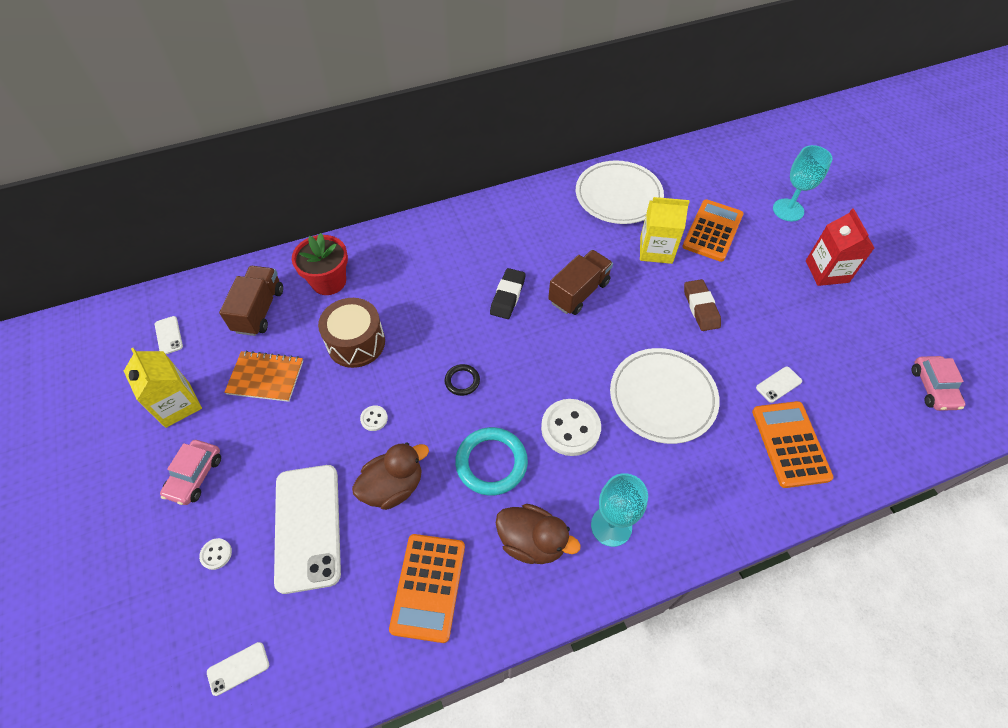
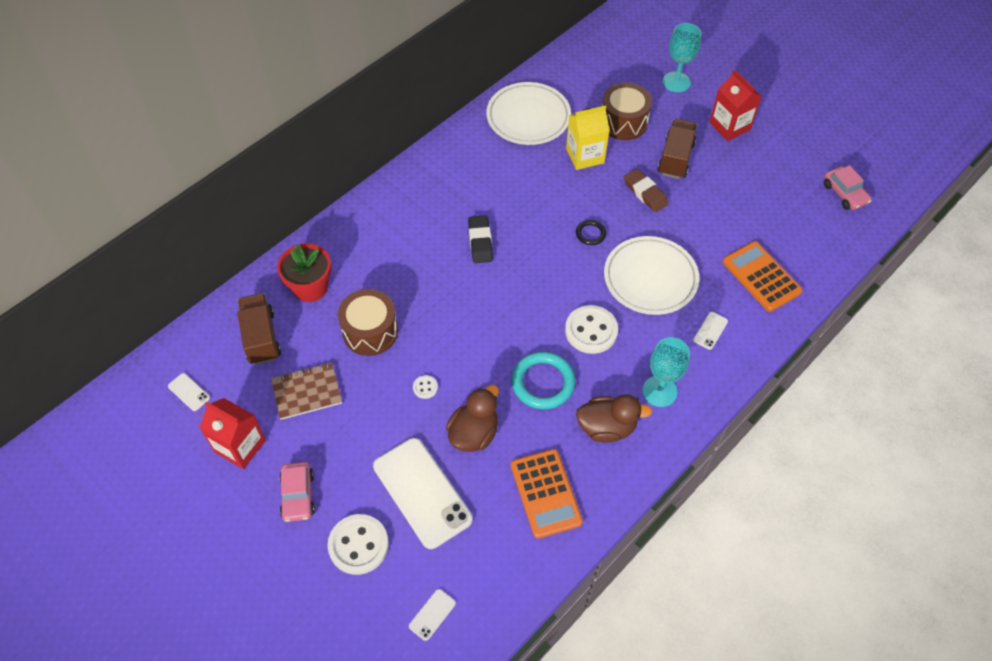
camera: 25 degrees left, 0 degrees up
(177, 404) = (240, 446): yellow carton -> red carton
(216, 554) = (358, 545): white button -> white button, size x2.19
(265, 377) = (307, 392): orange notebook -> brown notebook
(462, 381) = (482, 328): black ring -> black ring (590, 234)
(579, 292) = (539, 216): brown truck -> brown truck (675, 158)
(712, 231) = (623, 122): orange calculator -> brown drum
(778, 384) = (733, 234): white phone -> white phone (710, 331)

